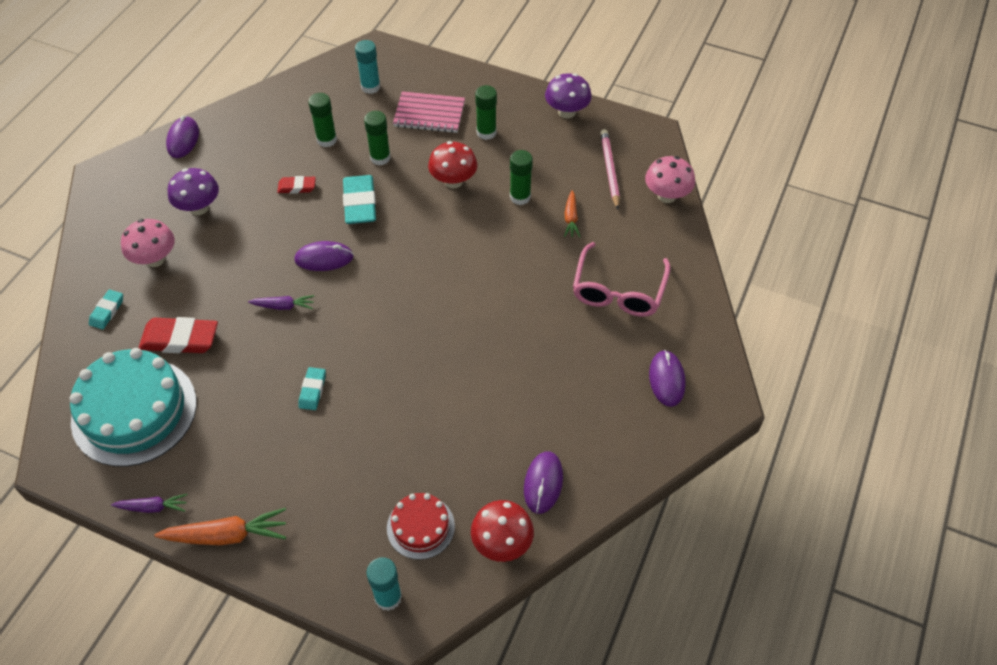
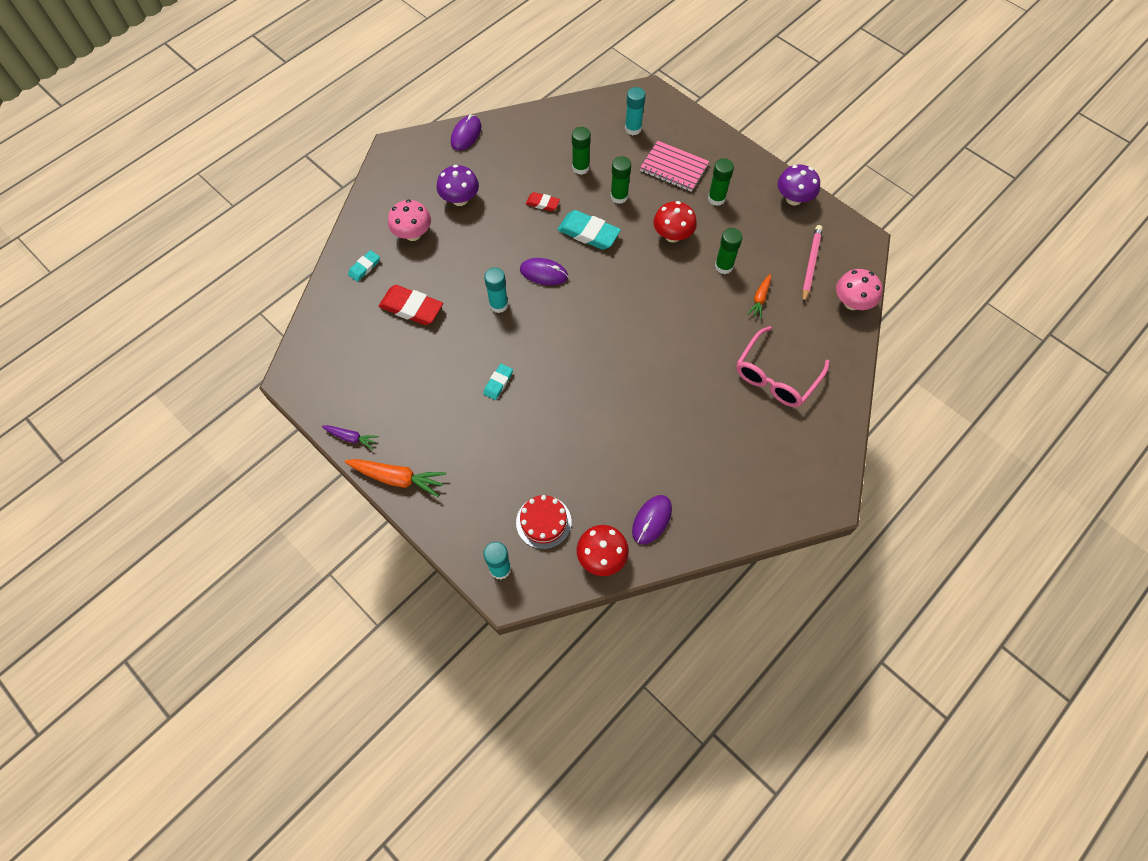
camera: 20 degrees right, 10 degrees up
(134, 411) = (360, 356): turquoise cake -> none
(283, 306) = (498, 305): purple carrot -> turquoise glue stick
(360, 203) = (588, 233): turquoise eraser -> turquoise eraser turned 75 degrees counterclockwise
(666, 379) = (787, 467): purple mouse -> none

